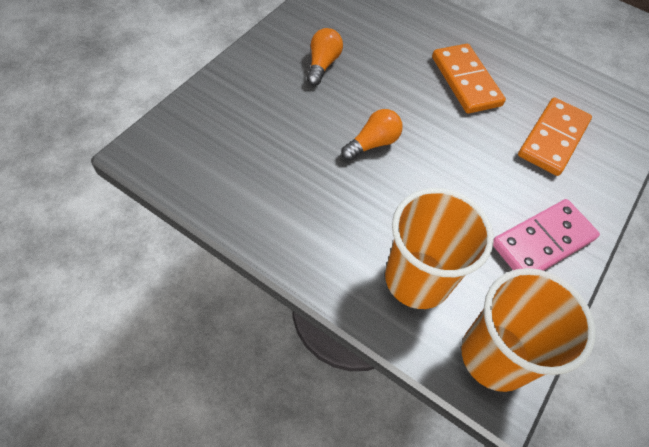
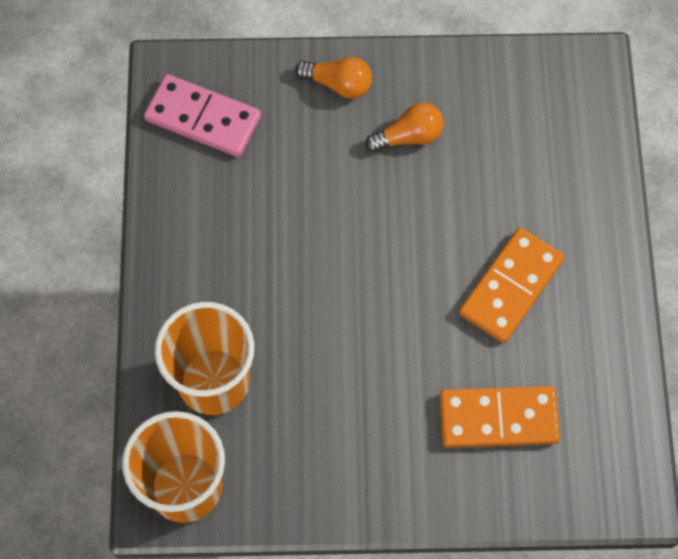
camera: 60 degrees right, 10 degrees up
(372, 143) = (340, 250): orange light bulb -> orange light bulb (338, 84)
(543, 242) = (344, 471): pink domino -> pink domino (203, 118)

